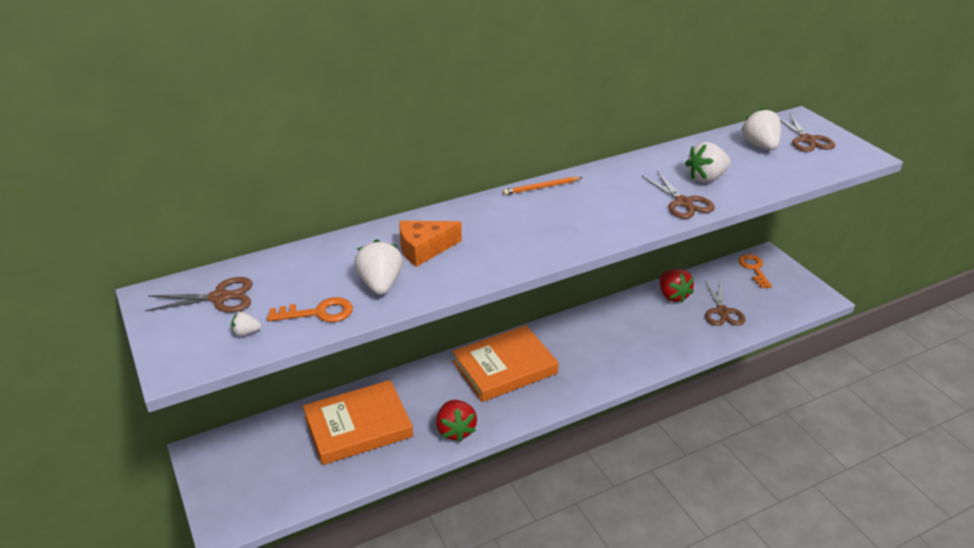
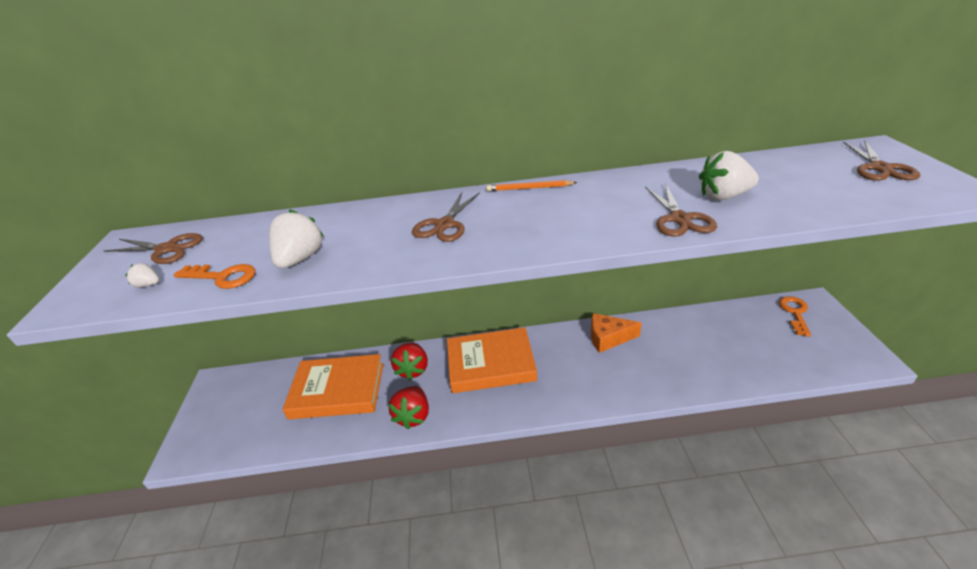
camera: 25 degrees right, 0 degrees up
(424, 249) = (370, 231): orange cheese -> orange cheese (608, 338)
(672, 296) = (691, 325): red strawberry -> red strawberry (413, 369)
(722, 312) = (741, 352): brown scissors -> brown scissors (445, 225)
(760, 146) = (811, 169): white strawberry -> none

